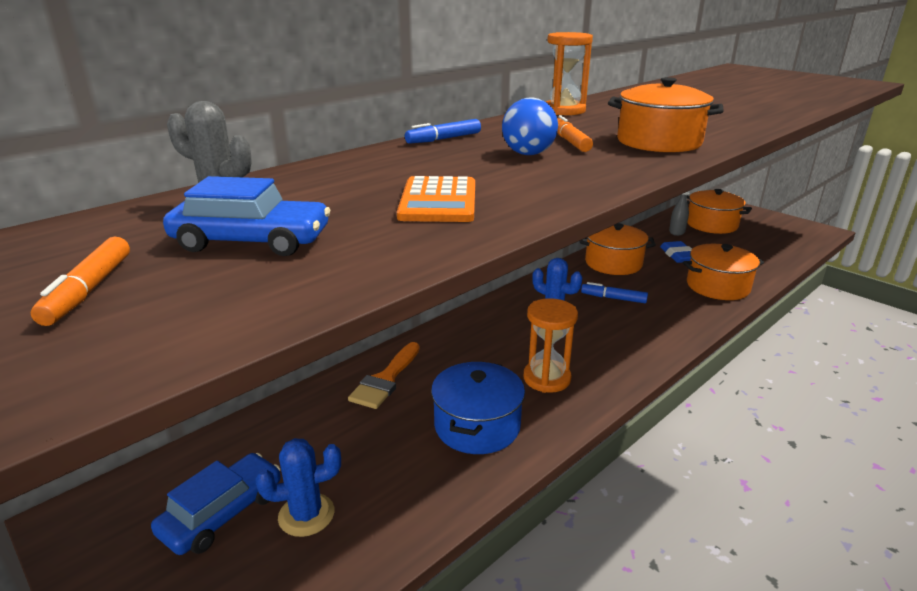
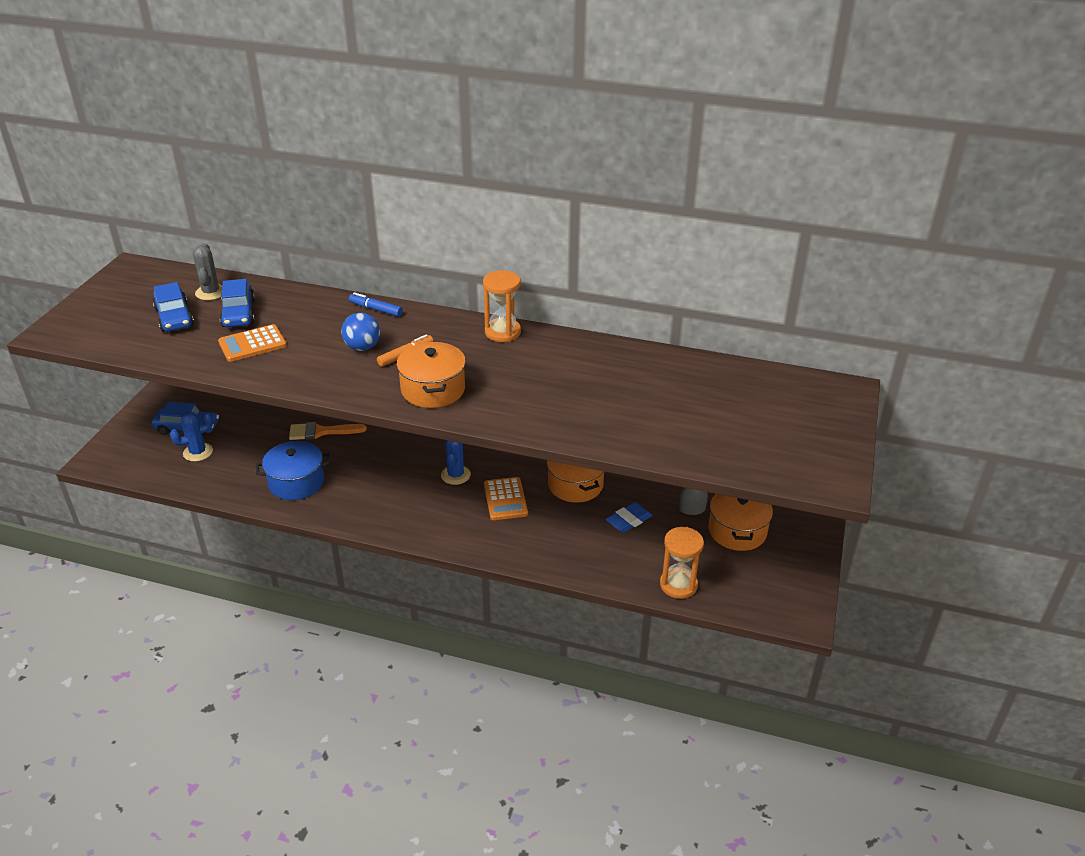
camera: 60 degrees right, 10 degrees up
(88, 290) = (114, 306): orange marker -> none
(306, 515) = (198, 452): blue cactus -> blue cactus turned 75 degrees counterclockwise
(327, 198) = (238, 313): none -> blue car
(547, 378) = (364, 495): orange hourglass -> orange hourglass (678, 585)
(613, 298) = (505, 499): blue marker -> orange calculator
(717, 286) = (578, 555): orange pot -> none

